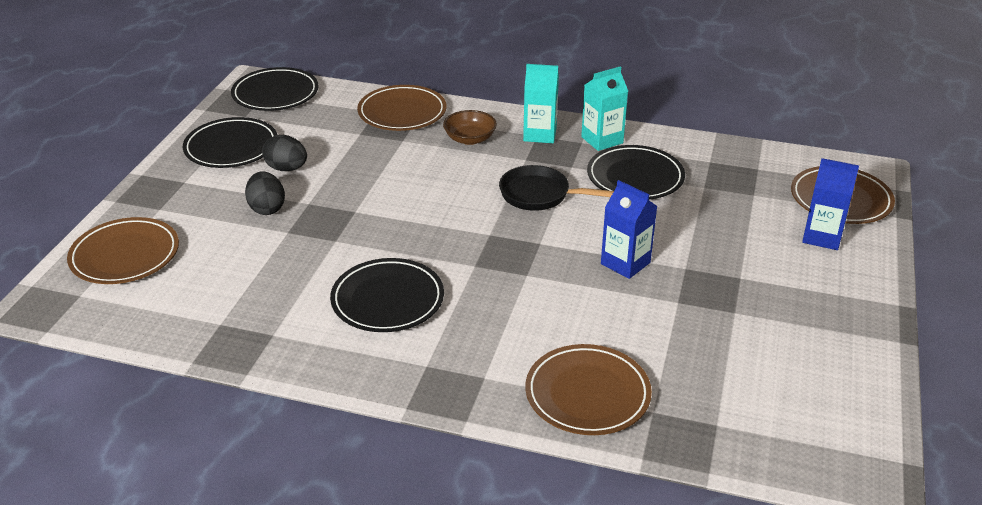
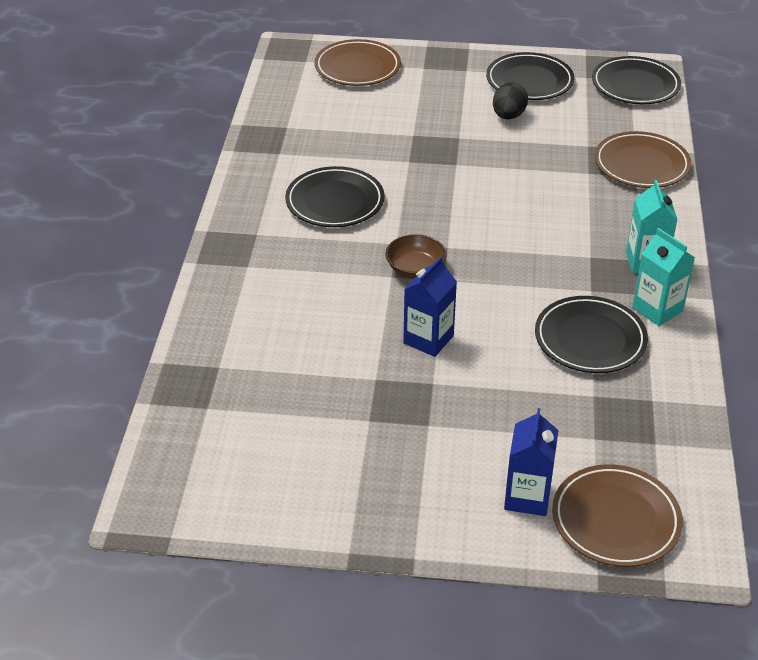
camera: 80 degrees right, 5 degrees up
(267, 208) = (443, 118): black egg -> none
(470, 139) = (612, 215): brown bowl -> brown bowl (415, 269)
(540, 195) = (527, 273): black pan -> none
(587, 394) = (235, 326): brown plate -> none

